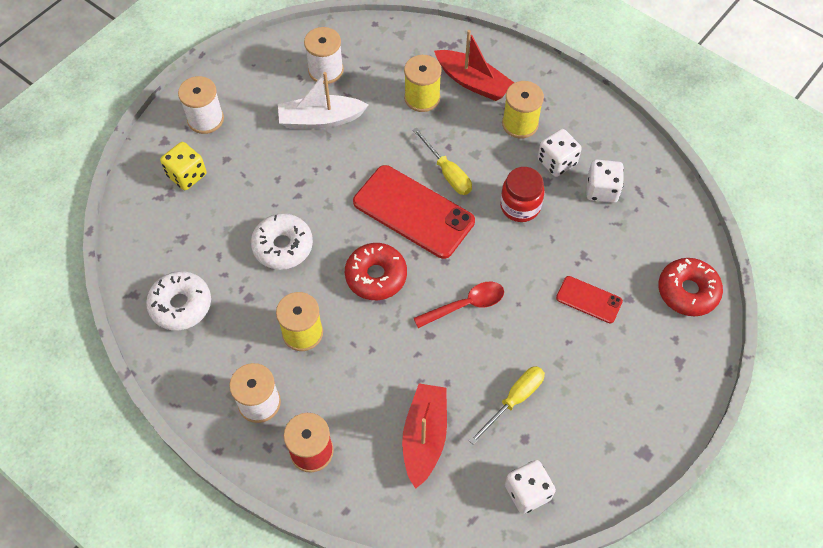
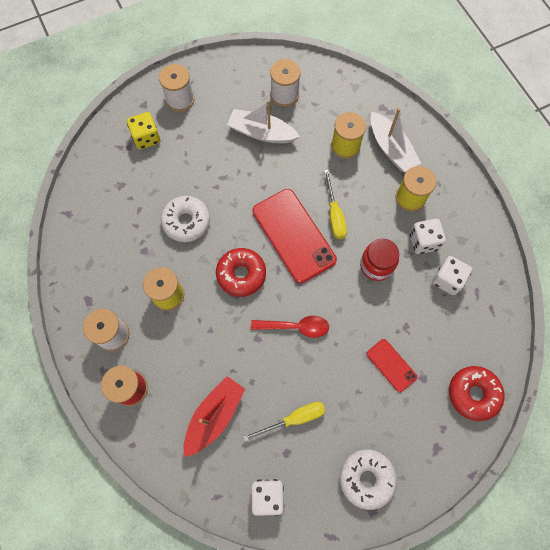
camera: 25 degrees right, 10 degrees up
(181, 305) = (95, 236): white donut -> white donut (366, 478)
(473, 82) = (391, 148): red boat -> white boat

